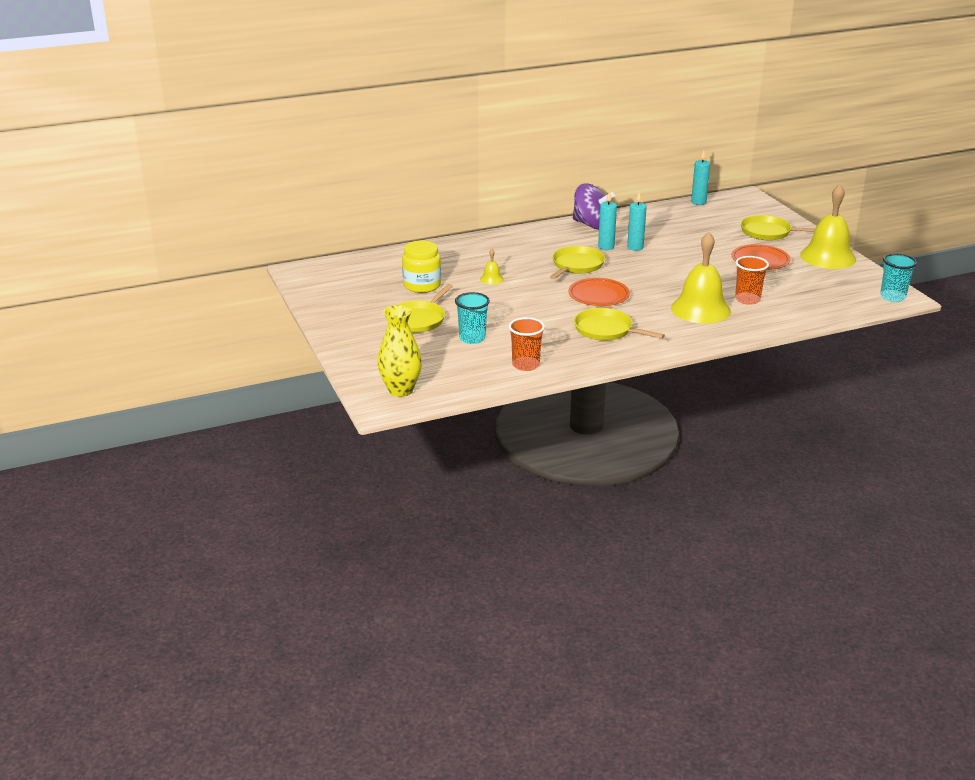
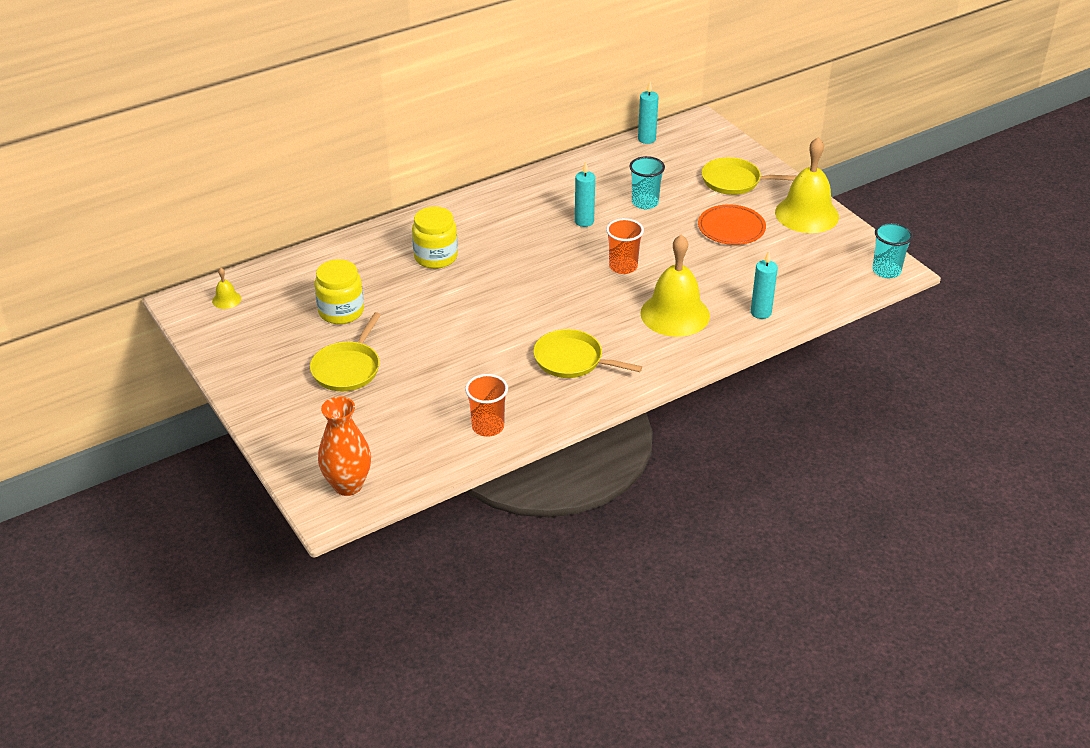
camera: 10 degrees left, 10 degrees up
(400, 390) = (348, 485): yellow vase -> orange vase
(472, 338) = (417, 391): turquoise cup -> turquoise cup (645, 203)
(491, 279) = (423, 291): yellow bell -> yellow bell (226, 300)
(507, 259) = (436, 257): none -> yellow jar
(576, 265) = (520, 258): yellow pan -> none
(592, 225) = (527, 189): purple spinning top -> none
(598, 295) = (554, 305): orange plate -> none
(606, 247) = (550, 224): turquoise candle -> turquoise candle (761, 312)
(747, 299) = (725, 293): orange cup -> orange cup (623, 266)

